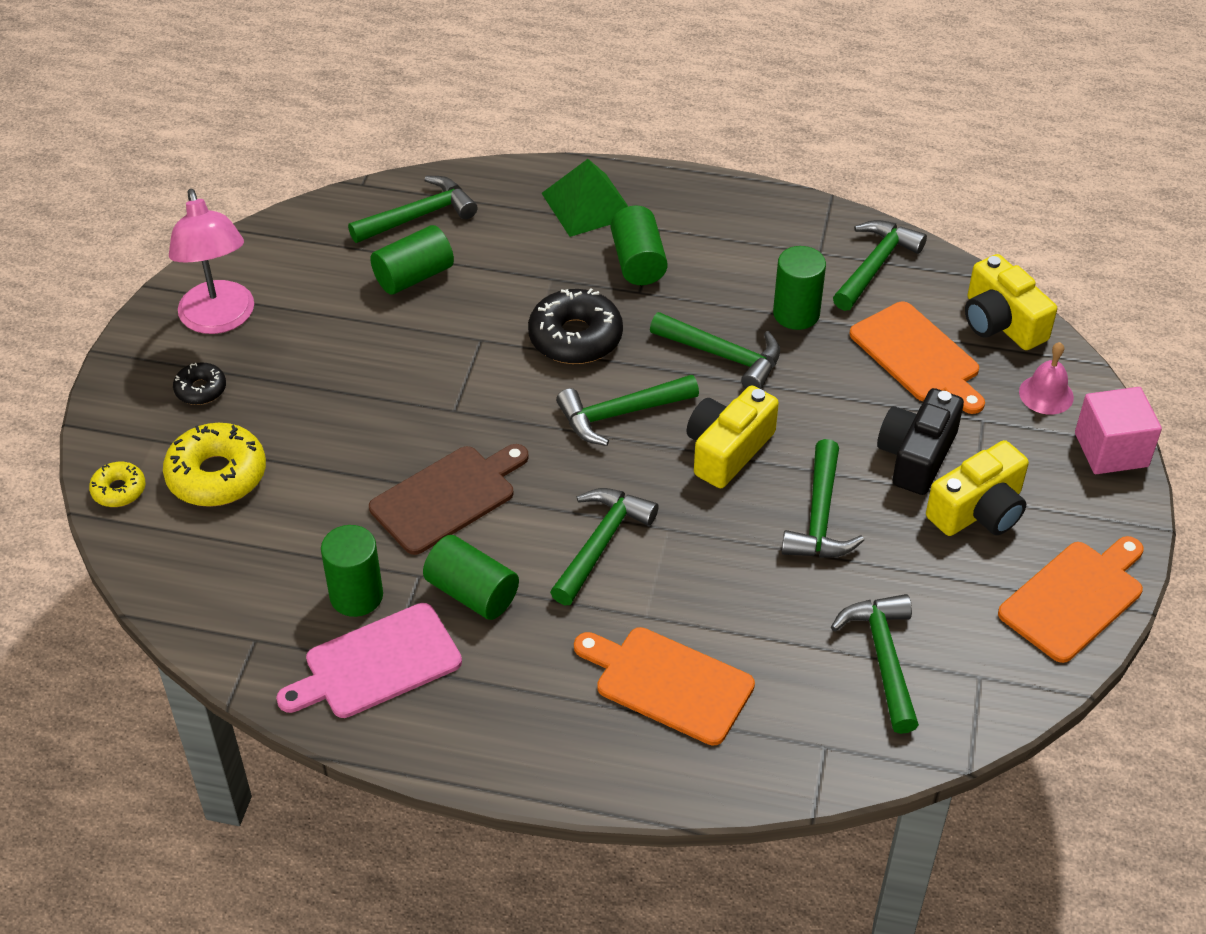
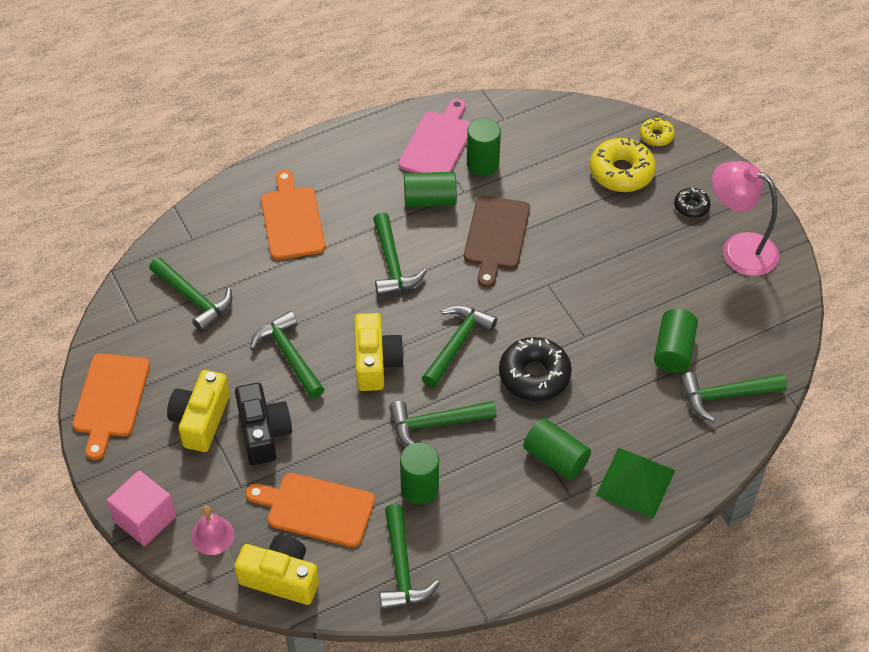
camera: 140 degrees right, 5 degrees up
(419, 216) = (725, 396): green hammer -> green hammer turned 60 degrees clockwise
(668, 683) = (292, 220): orange cutting board -> orange cutting board turned 90 degrees counterclockwise

